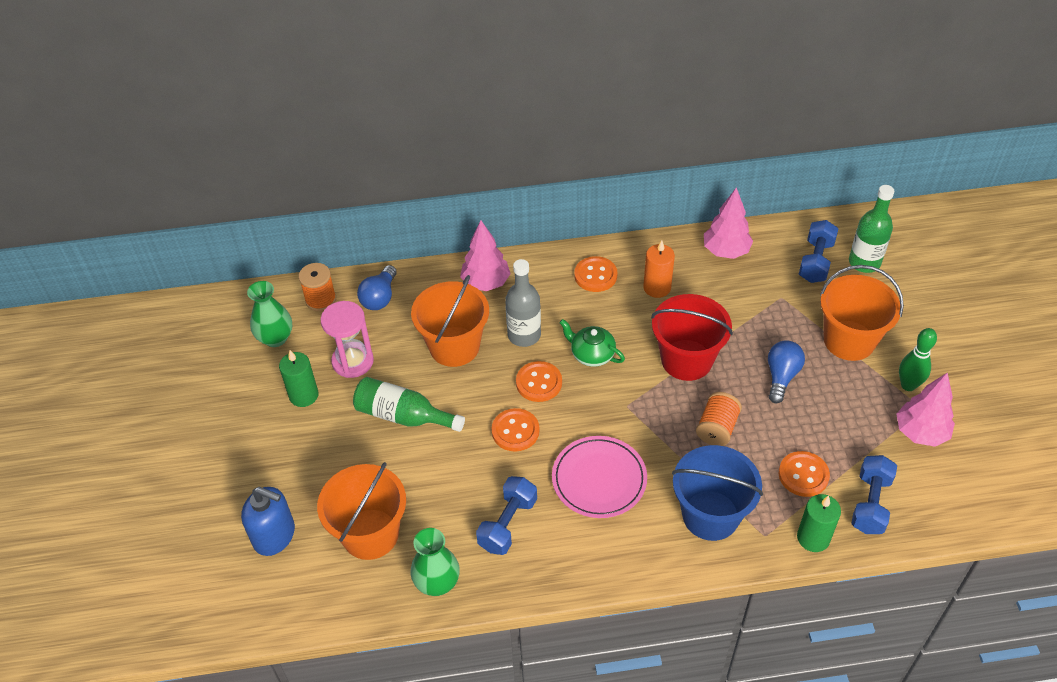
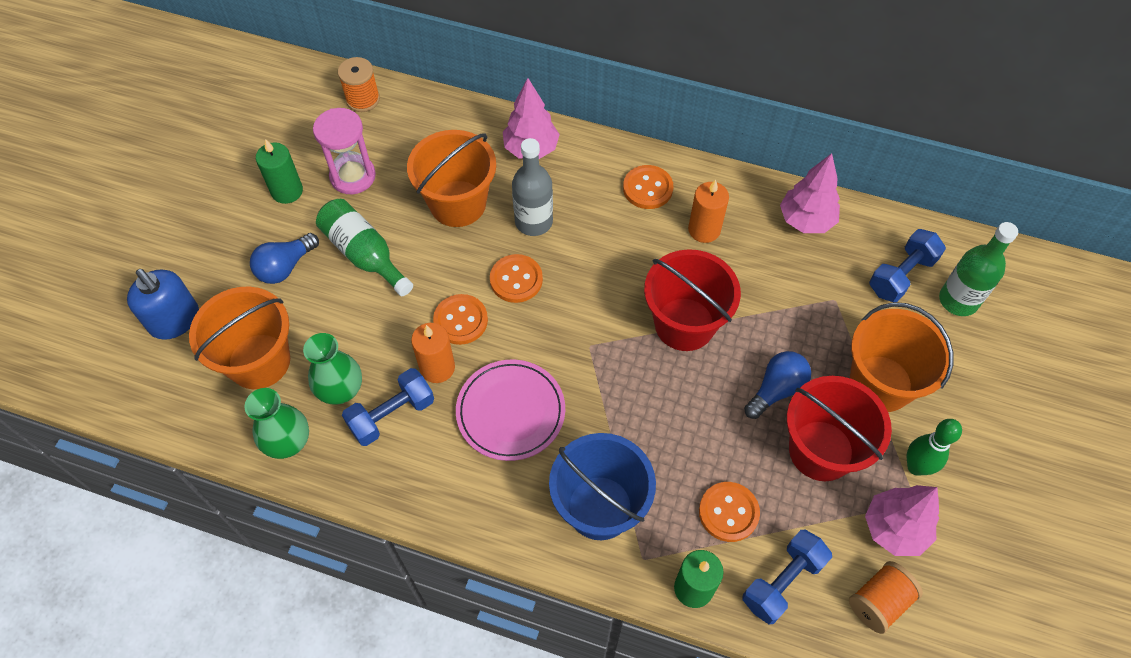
camera: 25 degrees right, 10 degrees up
(275, 338) = (298, 121): green vase -> green vase (341, 390)
(380, 297) = (419, 120): blue light bulb -> blue light bulb (285, 267)
(520, 473) = (437, 368): none -> orange candle
(591, 354) = (589, 273): green teapot -> none
(717, 428) = (668, 415): orange spool -> orange spool (879, 602)
(838, 403) = (821, 450): none -> red bucket

